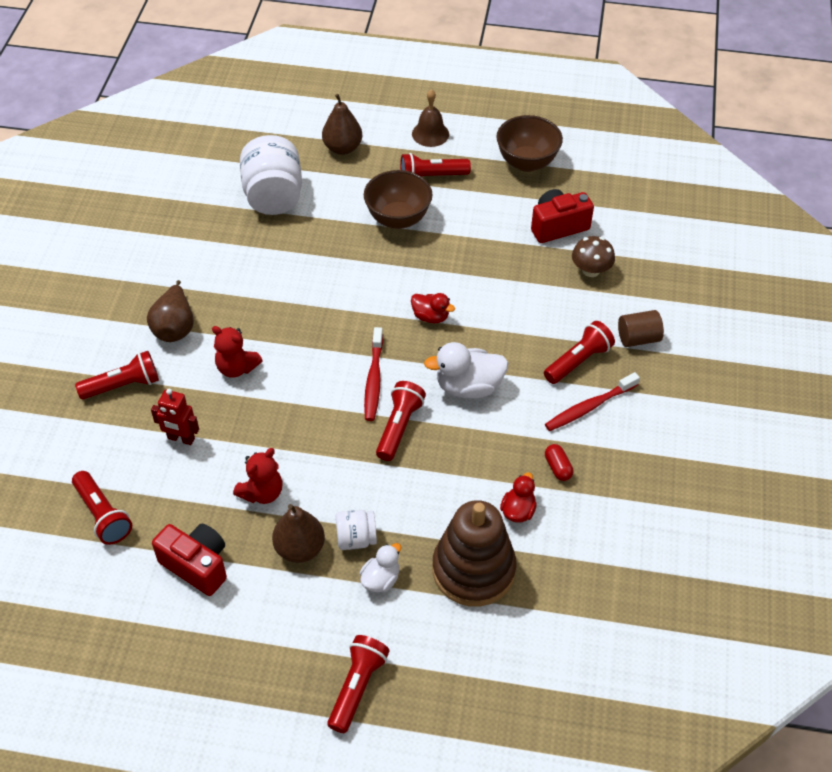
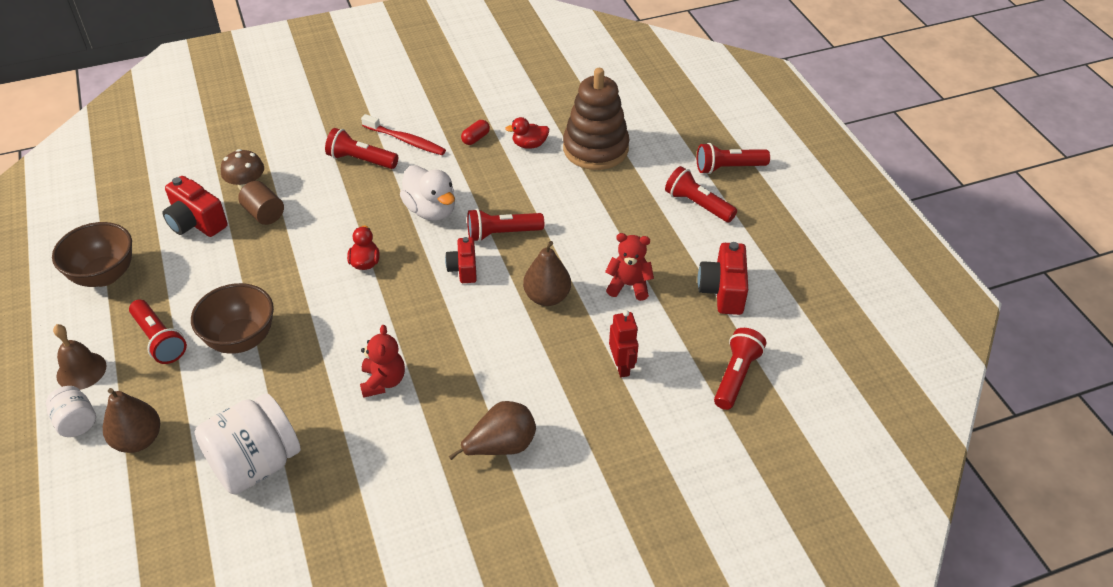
camera: 120 degrees left, 5 degrees down
(123, 385) = (599, 446): red flashlight -> red flashlight (697, 205)
(236, 368) = (516, 369): red teddy bear -> red teddy bear (383, 381)
(300, 548) = (657, 241): brown pear -> brown pear (547, 297)
(356, 539) = (622, 214): white jar -> white jar (76, 422)
(374, 380) = (463, 269): red toothbrush -> red camera
(380, 579) = (643, 189): white duck -> none
(638, 338) = (314, 136): brown cylinder -> brown cylinder (264, 213)

